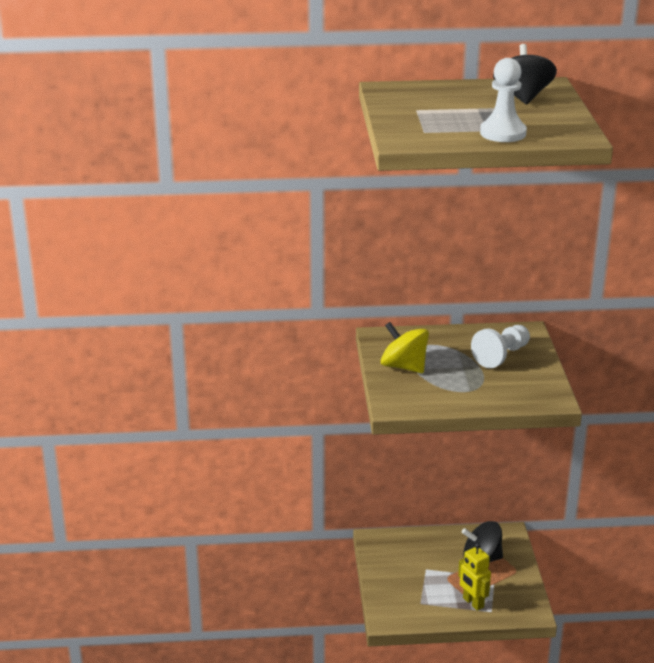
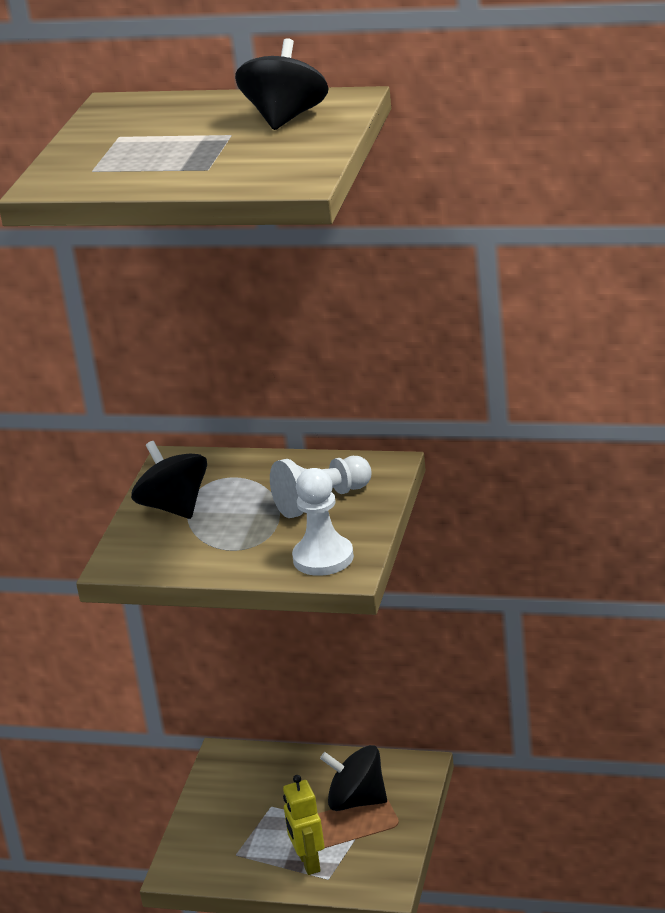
camera: 20 degrees right, 0 degrees up
(404, 367) = (174, 507): yellow spinning top -> black spinning top
(503, 133) = (195, 174): white pawn -> white pawn (323, 558)

